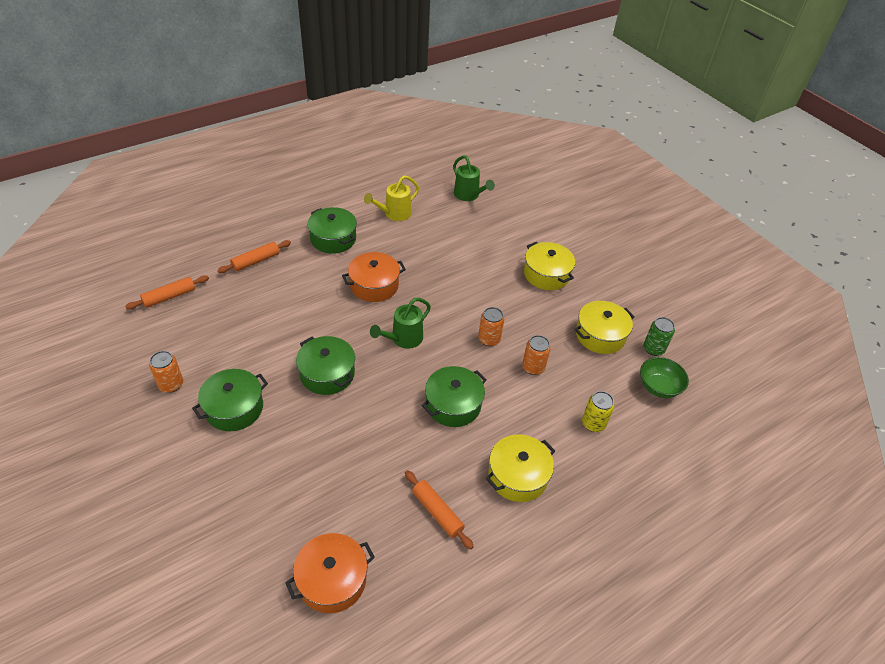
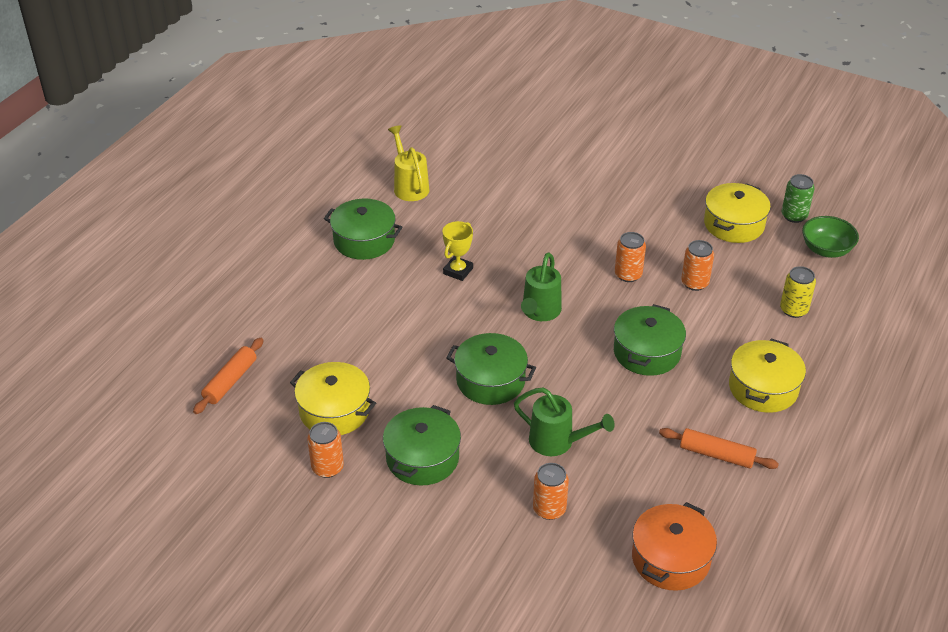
camera: 25 degrees left, 5 degrees down
(256, 261) = (296, 301): orange rolling pin -> none
(282, 491) = (549, 509): none -> orange can
(374, 285) = (458, 271): orange pot -> yellow trophy
(394, 214) = (409, 186): yellow watering can -> yellow watering can turned 135 degrees clockwise
(469, 195) = (476, 133): green watering can -> green watering can (558, 442)
(546, 274) = (631, 185): yellow pot -> yellow pot (334, 411)

